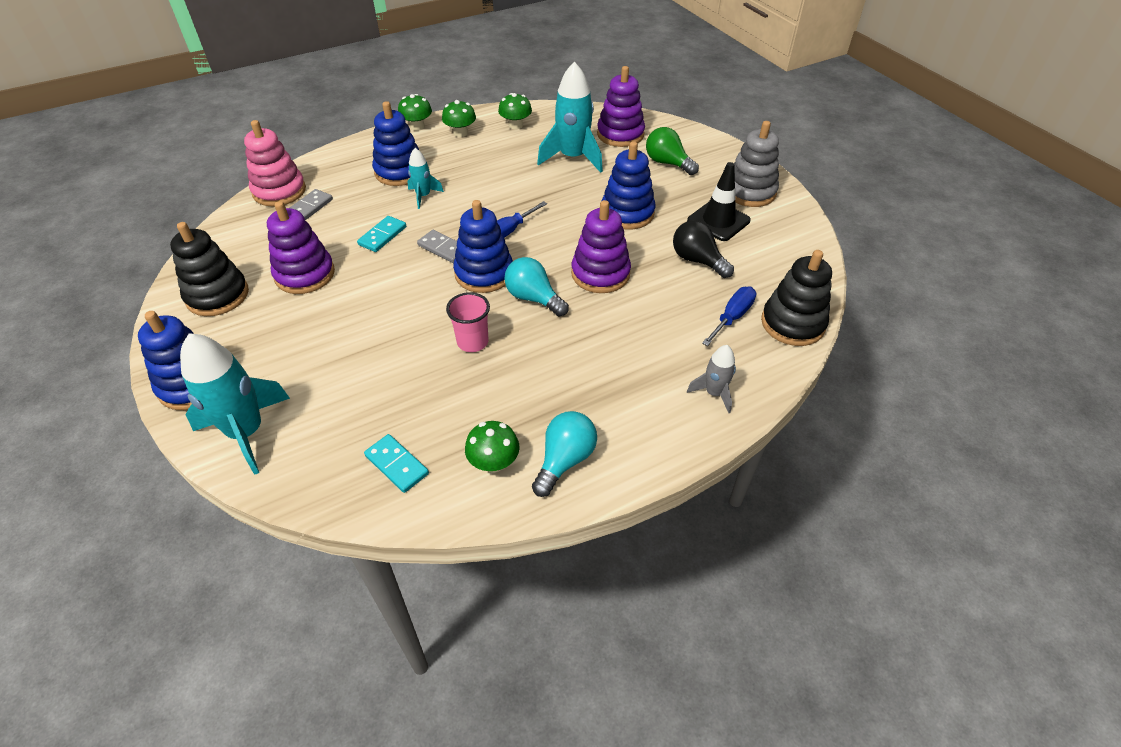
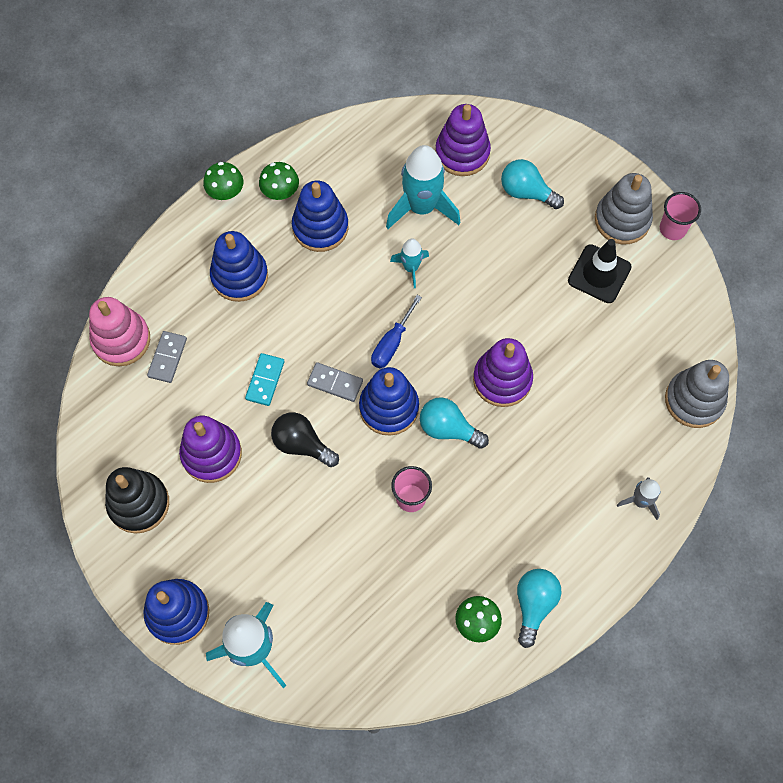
camera: 15 degrees left, 20 degrees up
(396, 465) = (397, 647): turquoise domino -> none
(423, 196) = (282, 310): turquoise rocket -> turquoise rocket (411, 268)
(515, 125) = (339, 163): green mushroom -> none
(627, 213) = (504, 284): blue stacking toy -> blue stacking toy (320, 227)
(667, 163) = (526, 192): green light bulb -> turquoise light bulb
(697, 260) = (591, 337): black light bulb -> black light bulb (302, 444)
(732, 317) = (638, 406): blue screwdriver -> none
(792, 323) = (694, 400): black stacking toy -> grey stacking toy
(796, 204) = (672, 229): none -> pink cup

